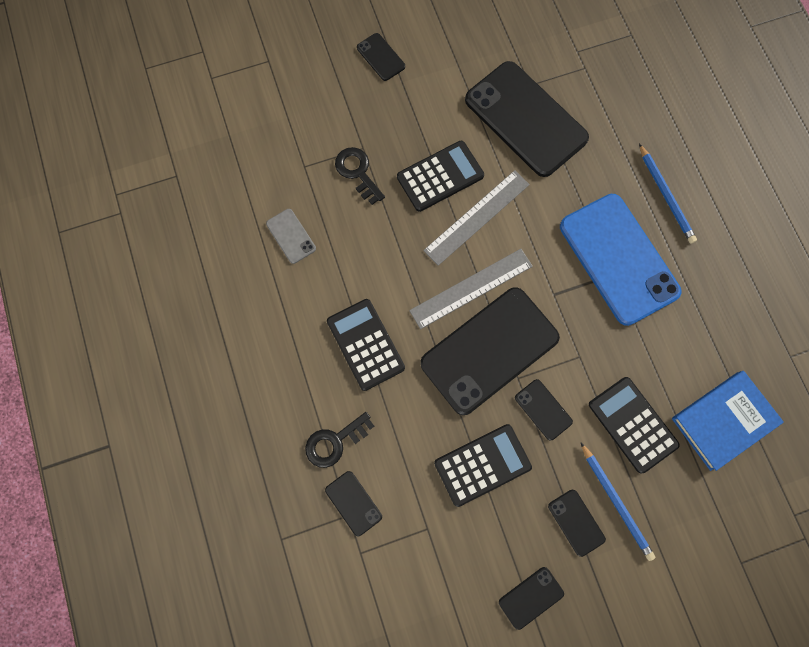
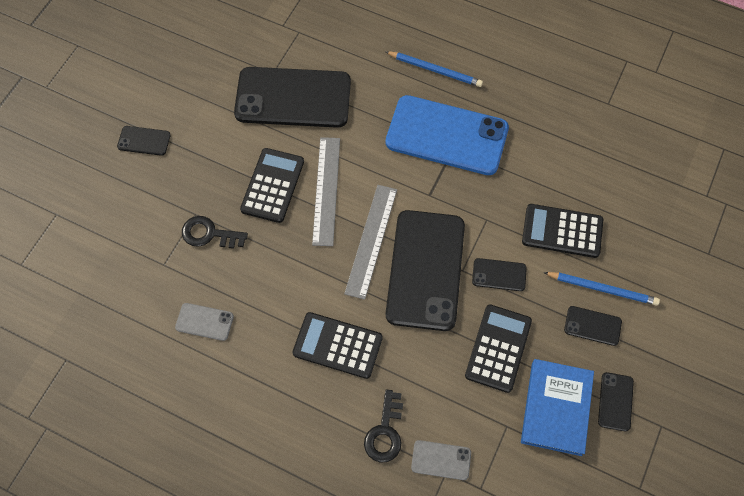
camera: 45 degrees left, 10 degrees down
(353, 503) = (441, 460): black phone -> grey phone
(723, 420) = (611, 177): blue book -> blue book (556, 408)

